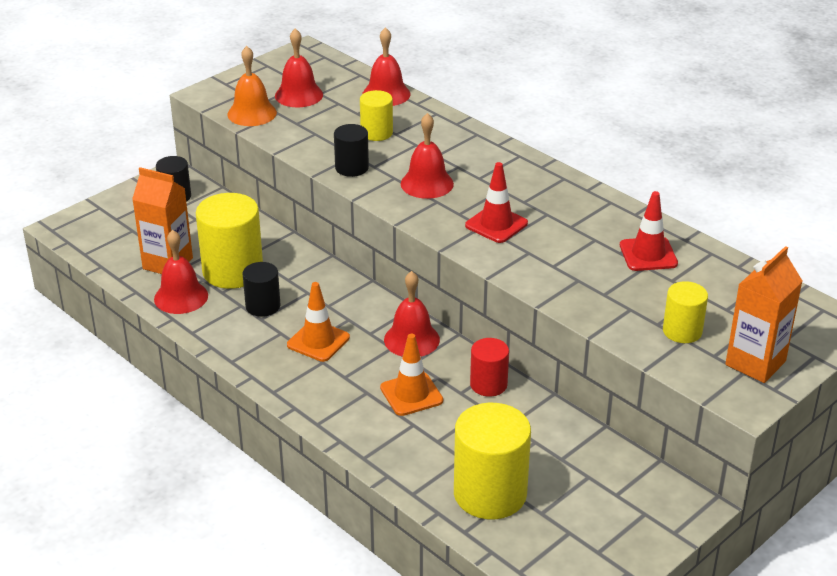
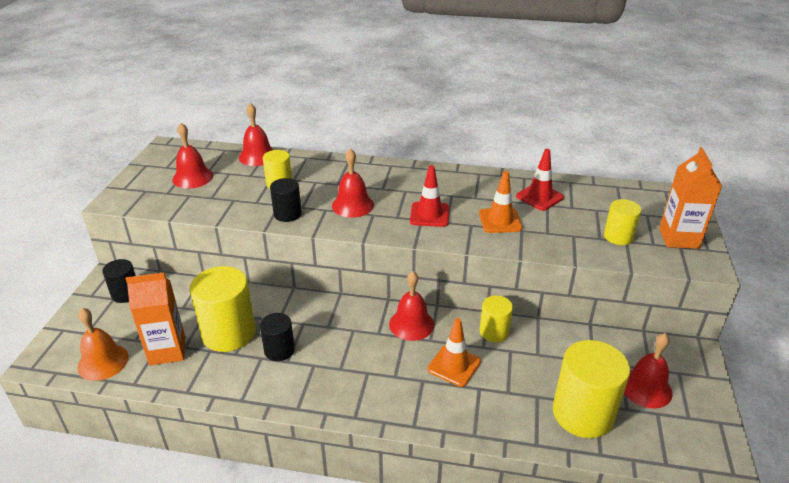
camera: 35 degrees left, 0 degrees up
(181, 297) = (204, 374): red bell -> red bell (646, 388)
(252, 113) = (168, 202): orange bell -> orange bell (103, 362)
(318, 341) = (348, 358): orange traffic cone -> orange traffic cone (500, 221)
(488, 384) = (494, 332): red cylinder -> yellow cylinder

